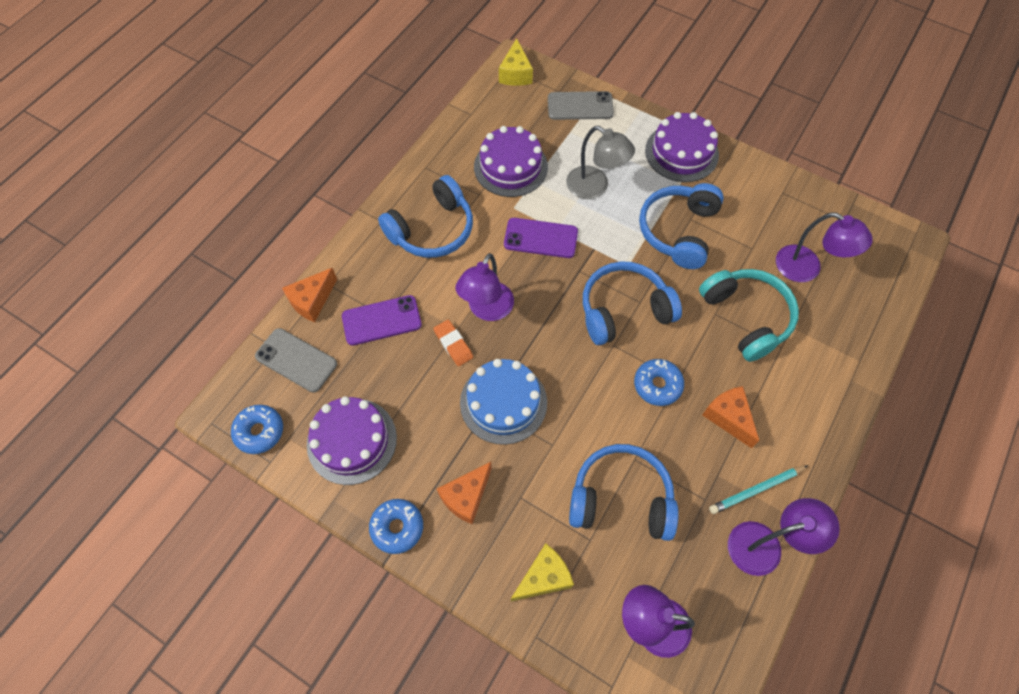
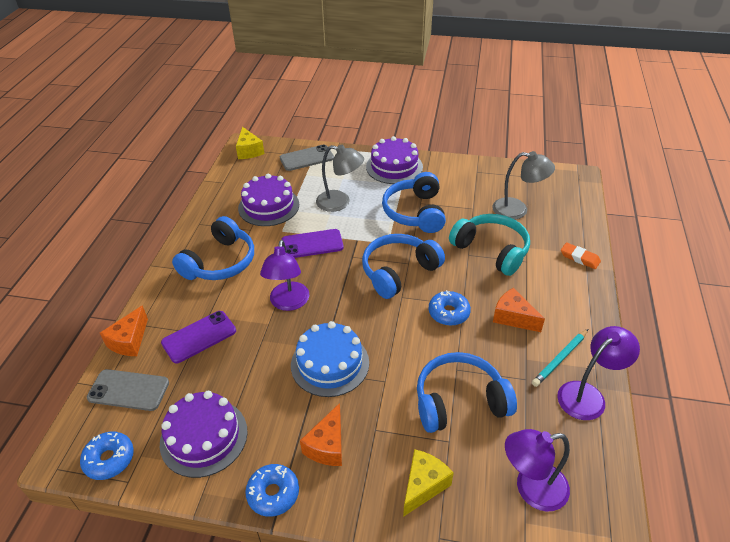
camera: 20 degrees left, 20 degrees down
(453, 344) = (269, 335): orange eraser -> orange eraser (579, 258)
(807, 269) = (517, 210): purple lamp -> grey lamp

